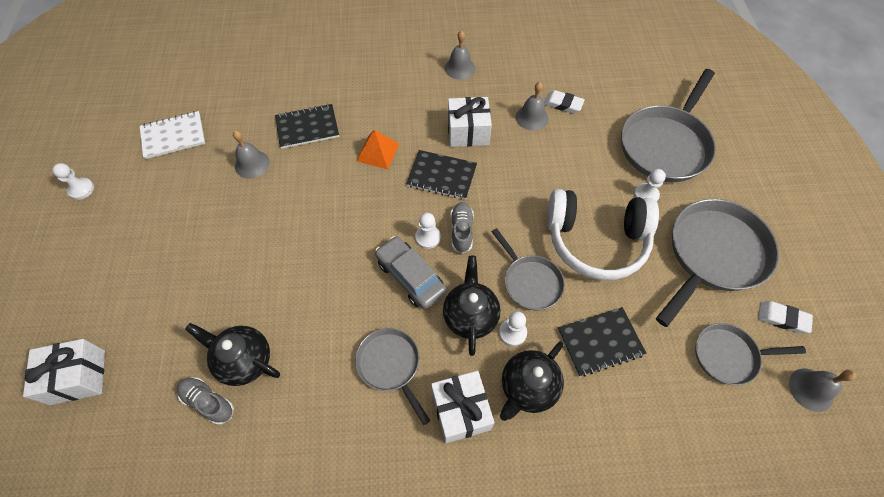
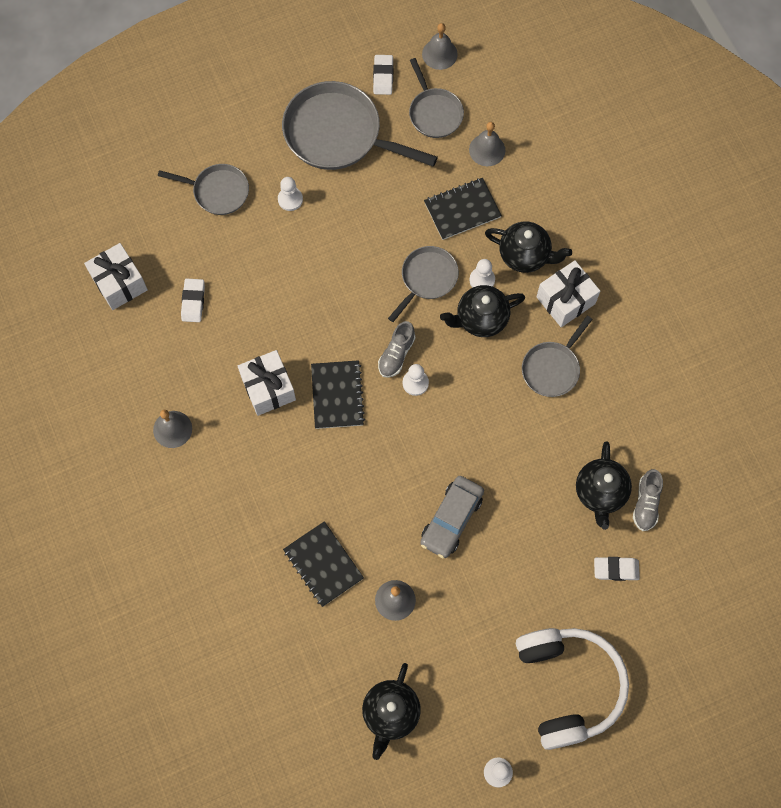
camera: 110 degrees left, 10 degrees up
(78, 377) = (676, 631): white gift -> white gift (119, 283)
(167, 344) = (616, 569): none -> white eraser
(173, 136) = (390, 713): white notebook -> black teapot
(377, 152) = (330, 472): orange pyramid -> none
(410, 276) = (463, 383): grey car -> grey car (451, 519)
(461, 231) = (396, 354): grey shoe -> grey shoe turned 45 degrees counterclockwise
(531, 117) = (224, 329): grey bell -> grey bell (487, 150)
(595, 241) = (361, 233): white headphones -> white headphones (568, 686)
(600, 342) = (462, 210): black notebook -> black notebook turned 75 degrees counterclockwise
(665, 145) = (217, 191): grey pan -> grey pan, size x0.57

